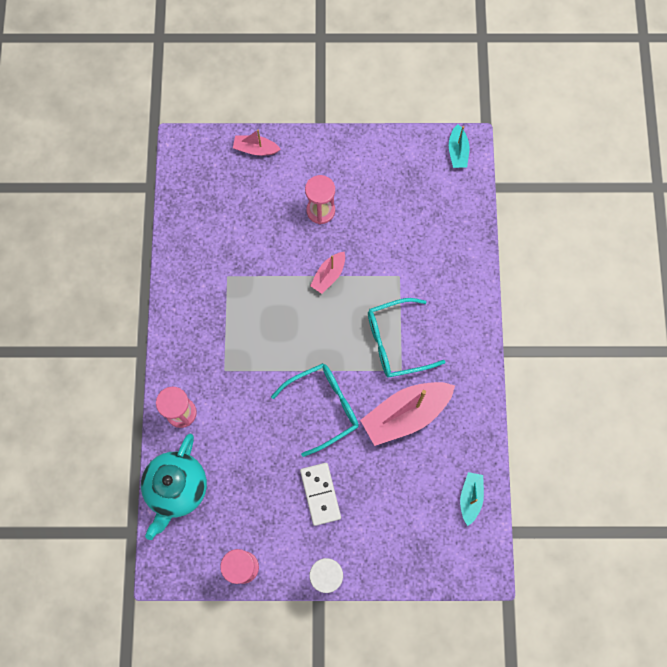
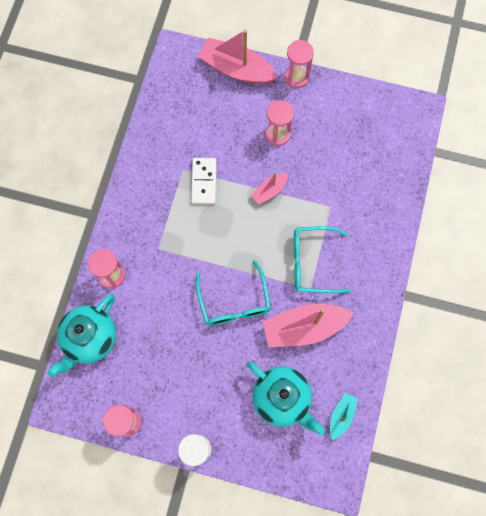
camera: 15 degrees right, 0 degrees up
(255, 149) = (236, 69): pink boat -> pink boat, size x1.94
(320, 494) = (211, 377): white domino -> white domino (204, 182)
(323, 407) = (234, 302): turquoise glasses -> turquoise glasses turned 90 degrees clockwise
(324, 142) = (296, 77): none -> pink hourglass
(403, 497) = (282, 399): none -> turquoise teapot
(457, 151) = (410, 113): turquoise boat -> none

